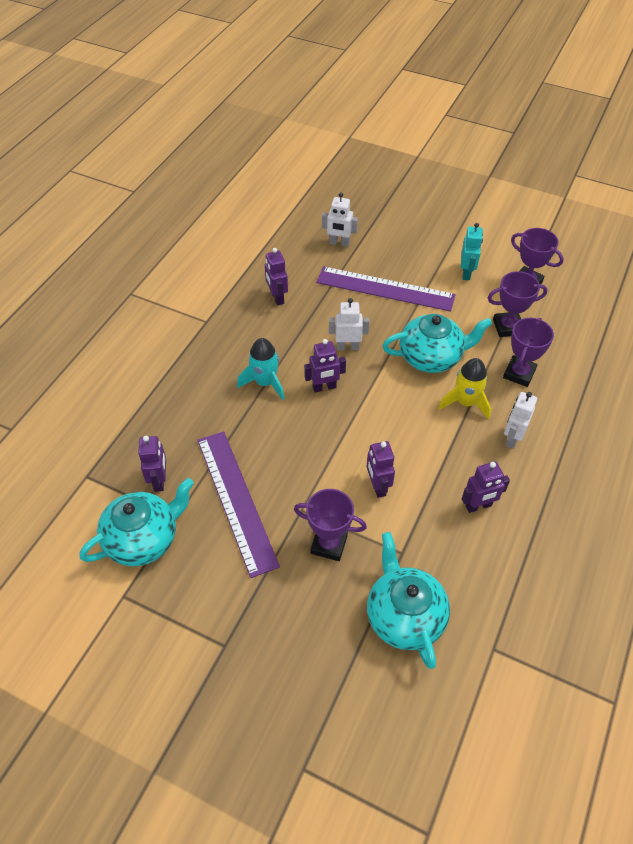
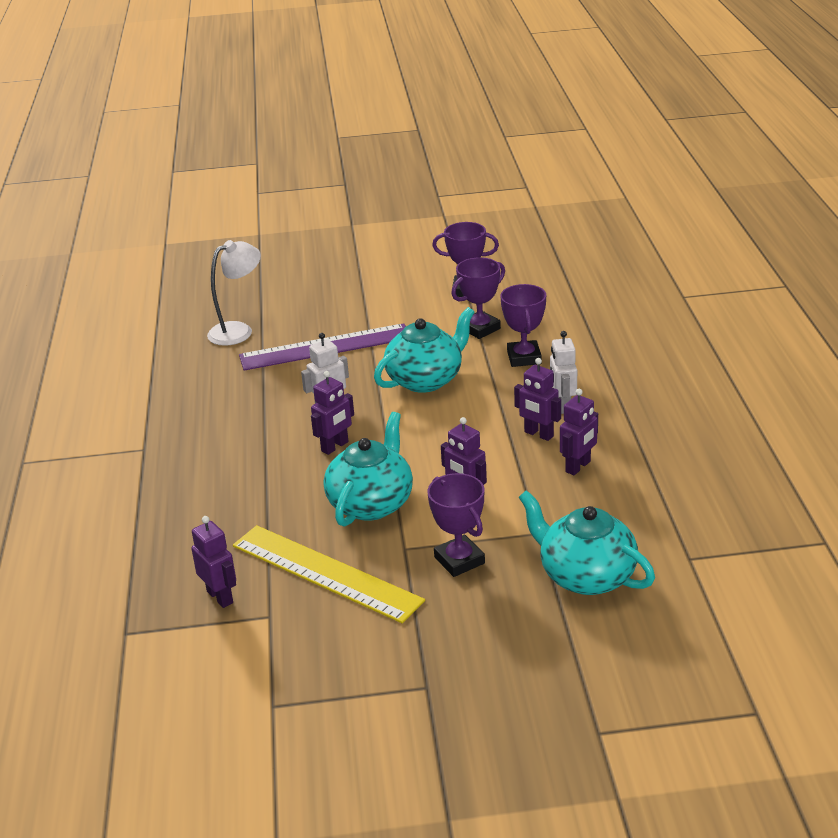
camera: 30 degrees left, 20 degrees down
(143, 539) = (249, 650): turquoise teapot -> turquoise teapot (371, 503)
(236, 500) = (325, 573): purple ruler -> yellow ruler
(265, 382) = (265, 469): turquoise rocket -> none
(277, 298) = (210, 398): purple robot -> purple robot (538, 434)
(329, 544) = (459, 560): purple trophy -> purple trophy turned 75 degrees clockwise
(339, 243) = (238, 331): white robot -> white lamp
(465, 402) = (493, 399): yellow rocket -> none
(466, 273) = (400, 304): turquoise robot -> none

